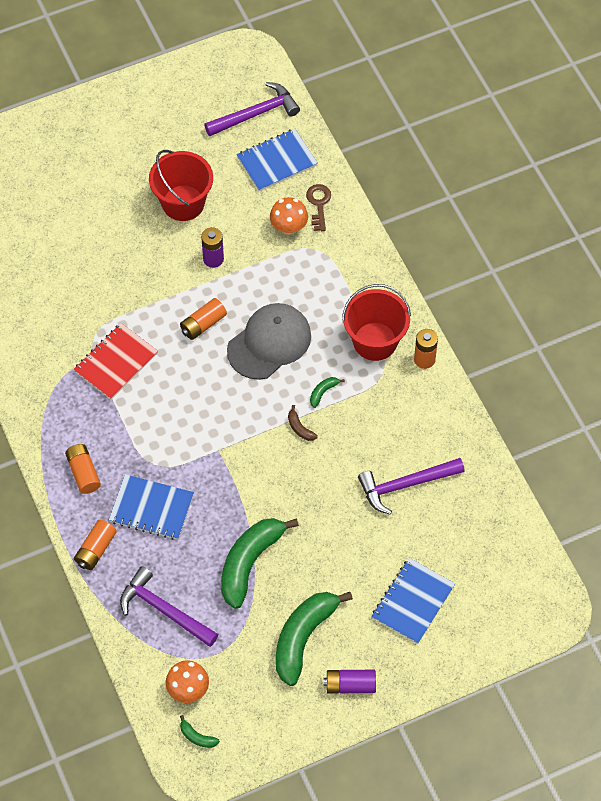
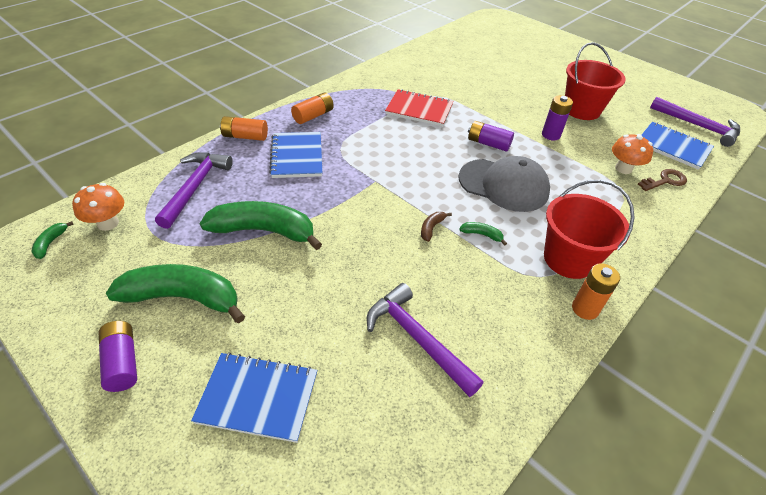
camera: 65 degrees right, 15 degrees down
(203, 324) = (488, 143): orange battery -> purple battery

